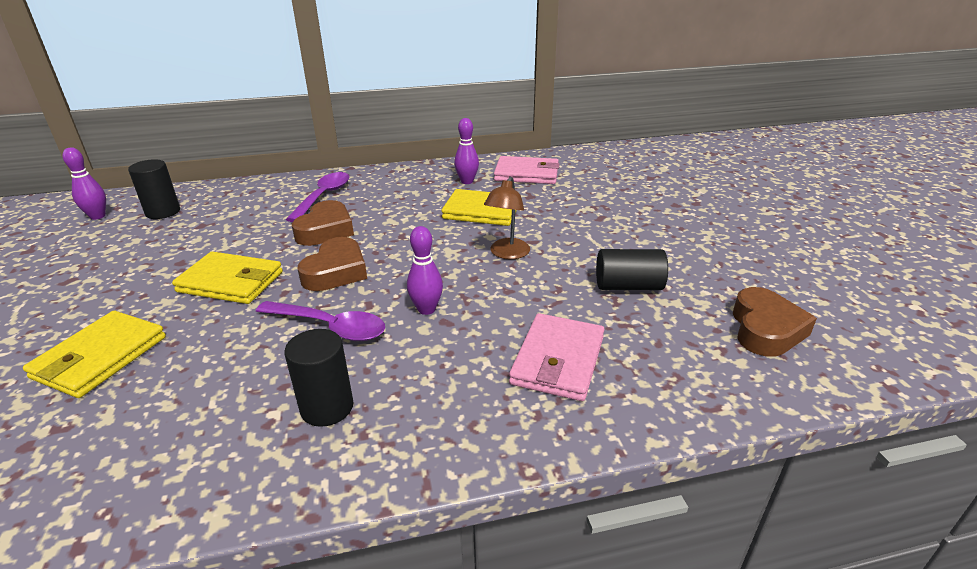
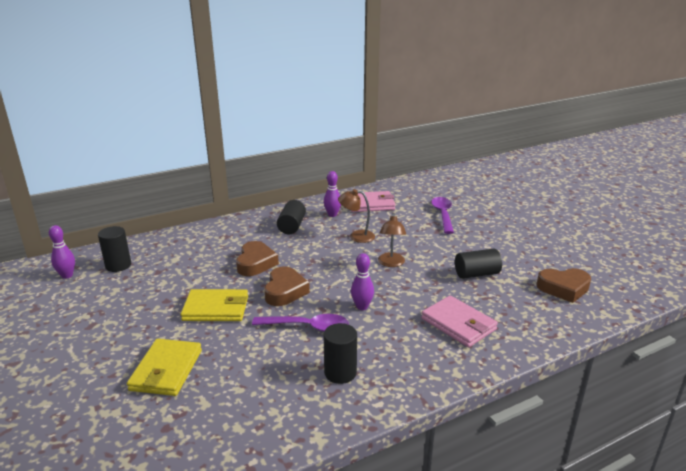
camera: 15 degrees left, 5 degrees down
(323, 197) = (235, 238): purple spoon -> purple spoon (443, 215)
(405, 190) = (292, 226): none -> black cylinder
(481, 211) = (356, 236): yellow wallet -> brown lamp
(557, 360) = (458, 324): pink wallet -> pink wallet turned 45 degrees counterclockwise
(765, 329) = (563, 288): brown heart -> brown heart turned 90 degrees clockwise

